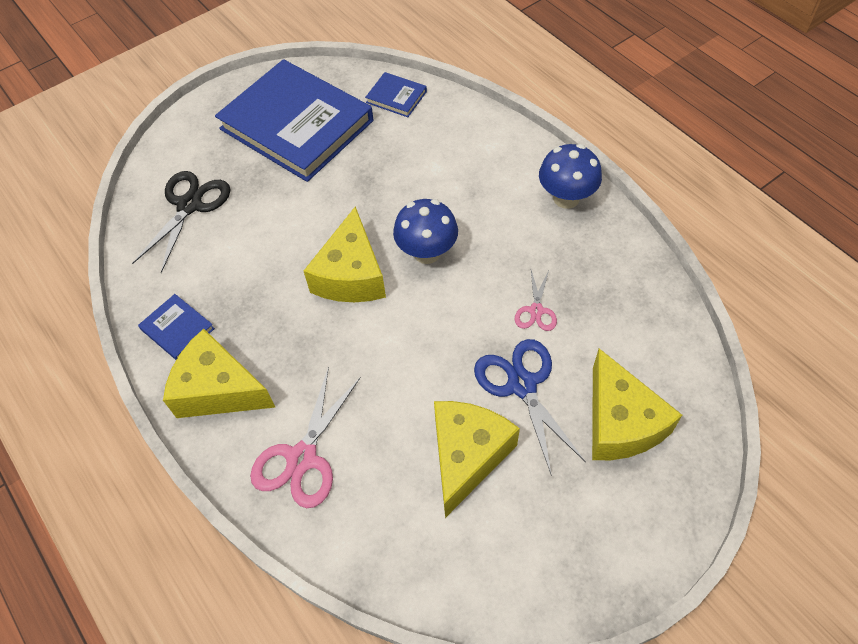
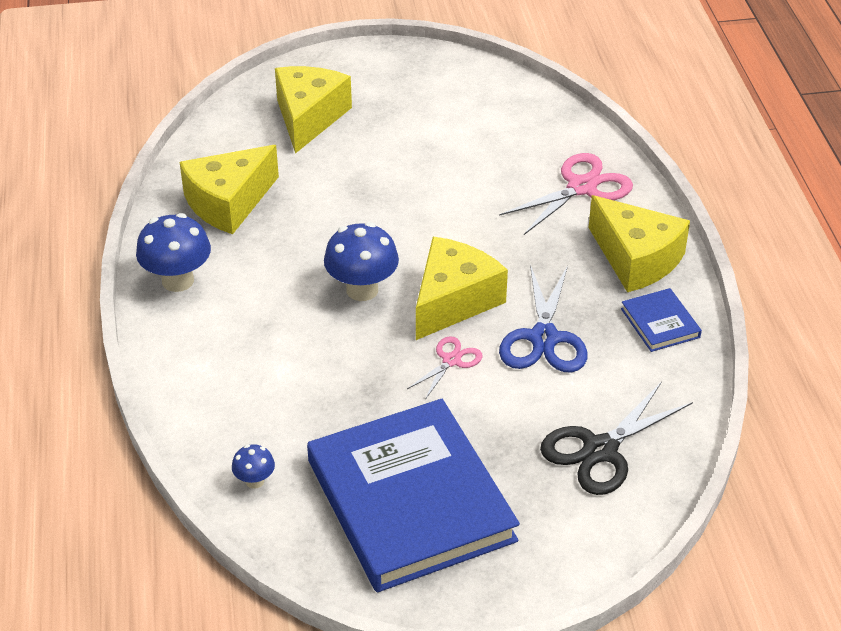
camera: 155 degrees left, 15 degrees down
(396, 97) = (255, 481): blue book -> blue mushroom
(467, 456) = (445, 142): yellow cheese -> yellow cheese (228, 203)
(522, 384) = (363, 164): blue scissors -> blue scissors (543, 338)
(536, 311) = (302, 205): pink scissors -> pink scissors (451, 360)

